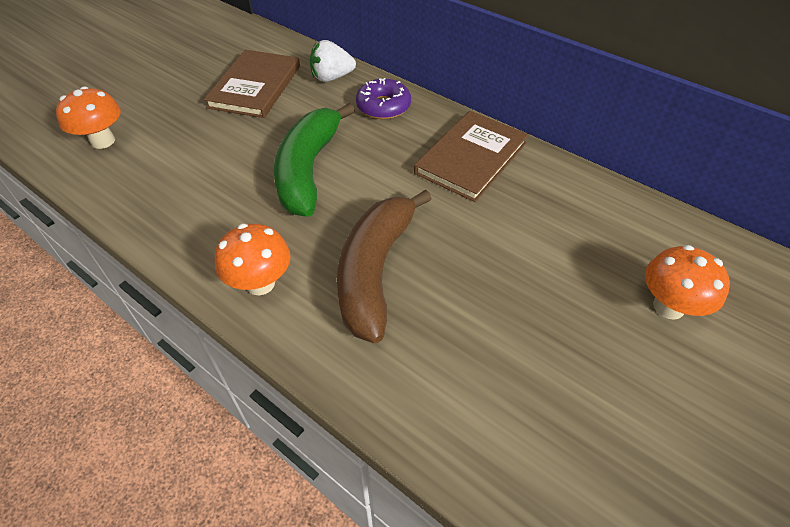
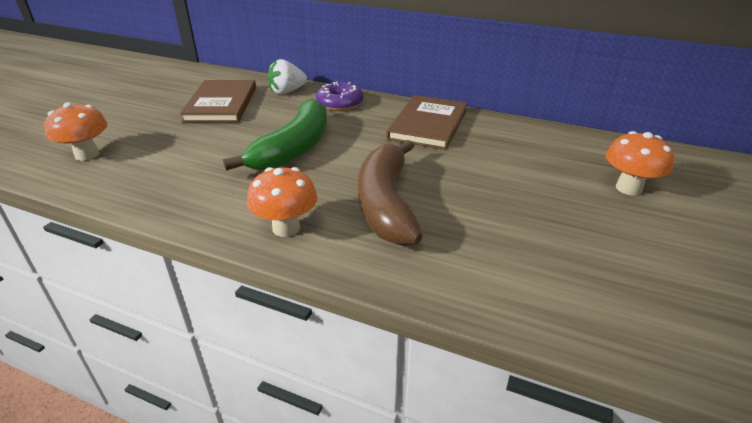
camera: 15 degrees left, 15 degrees down
(308, 170) = (294, 149): green banana -> green banana turned 150 degrees counterclockwise

